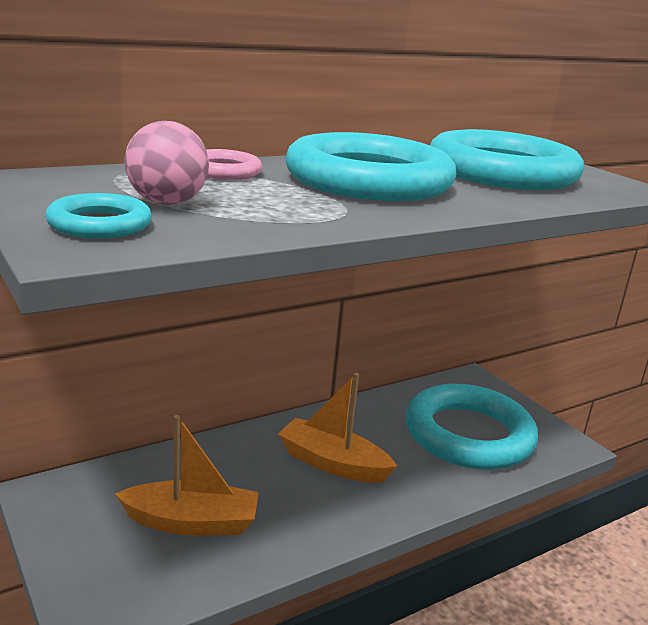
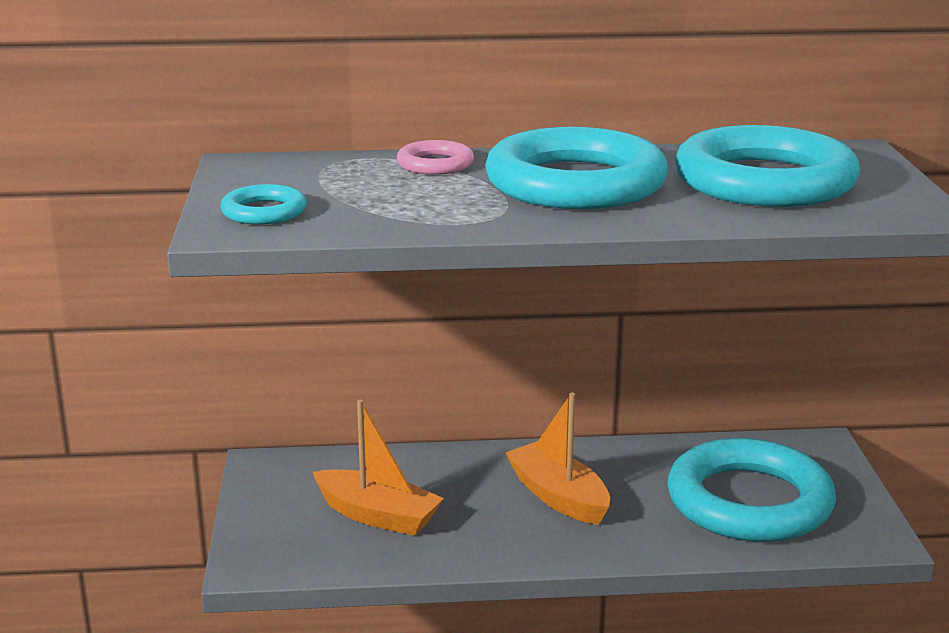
camera: 30 degrees right, 0 degrees up
(167, 203) = (341, 196): pink ball -> none

